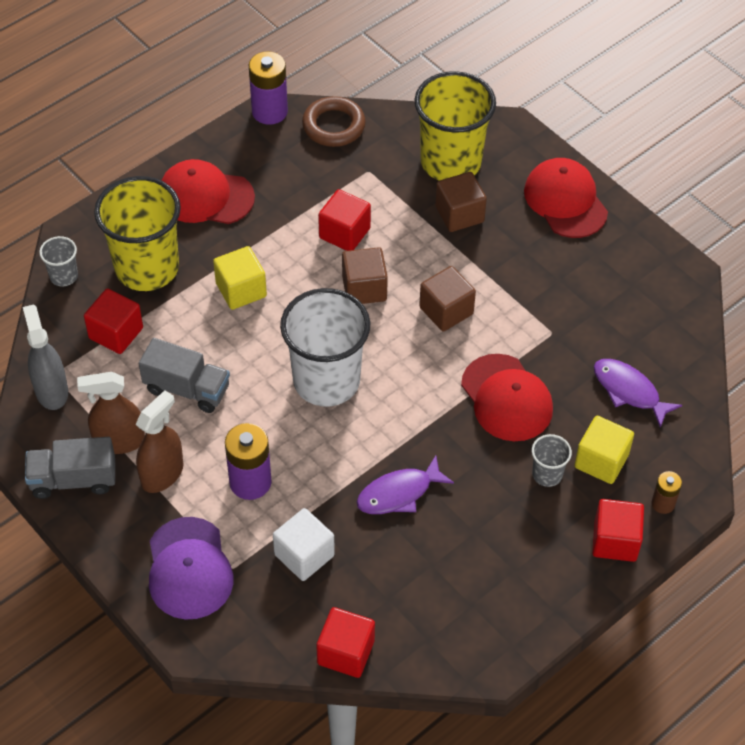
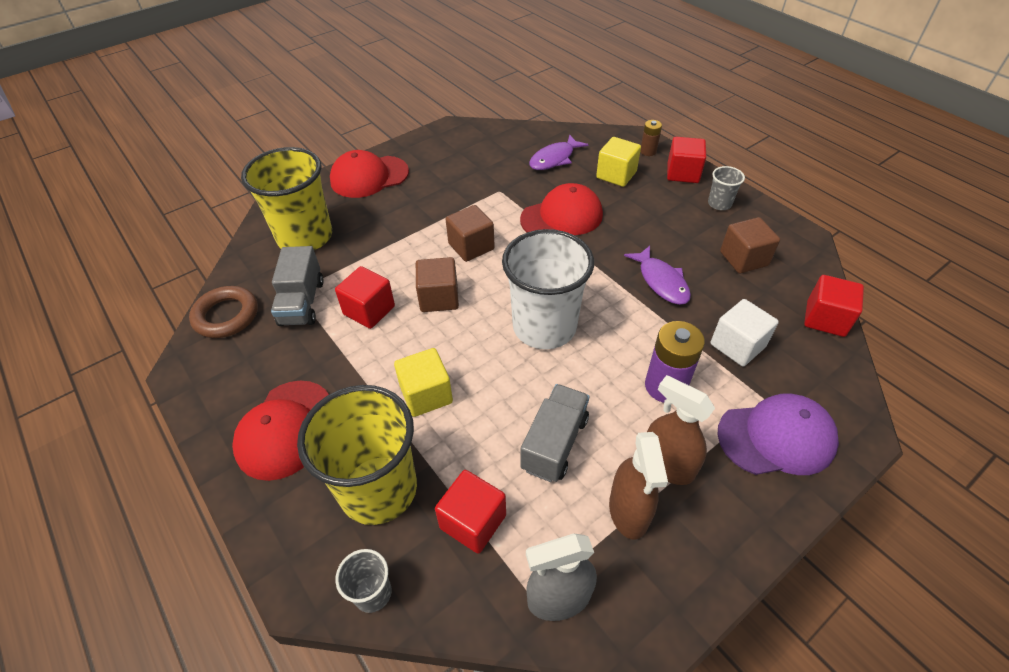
camera: 85 degrees left, 5 degrees down
(73, 480) = (688, 562): grey truck -> grey truck (302, 303)
(269, 111) = (181, 369): purple battery -> none
(459, 214) = (367, 234): brown cube -> brown cube (743, 259)
(547, 474) = (631, 200): grey cup -> grey cup (719, 204)

